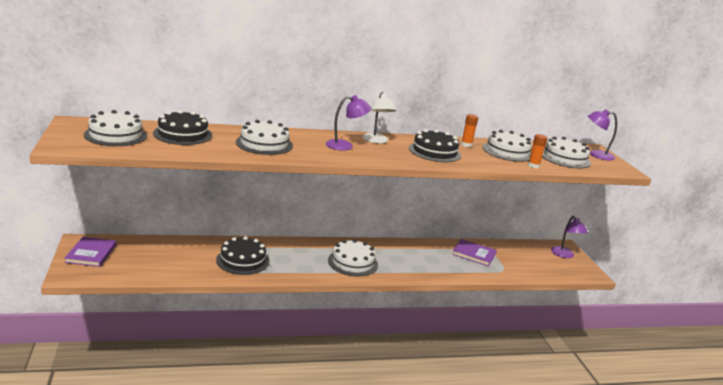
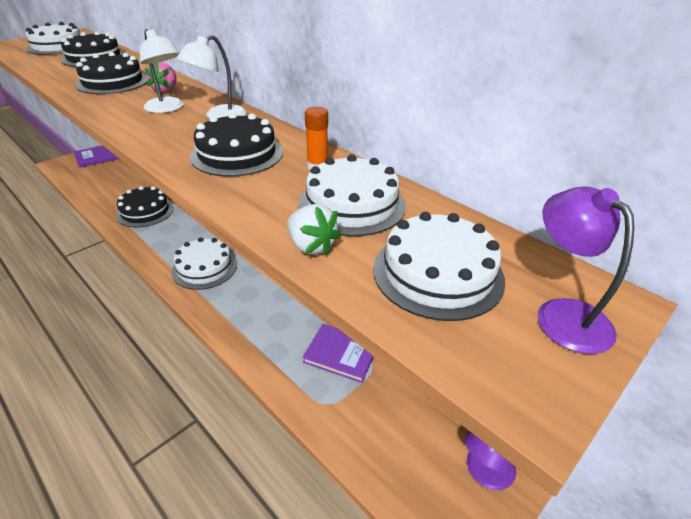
camera: 60 degrees right, 15 degrees up
(264, 144) = (113, 82): white cake -> black cake
(308, 138) = (166, 90): none -> pink strawberry
(345, 146) = (167, 108): purple lamp -> white lamp
(474, 254) = (341, 354): purple book -> purple book turned 60 degrees counterclockwise
(533, 166) = (311, 246): orange glue stick -> white strawberry

